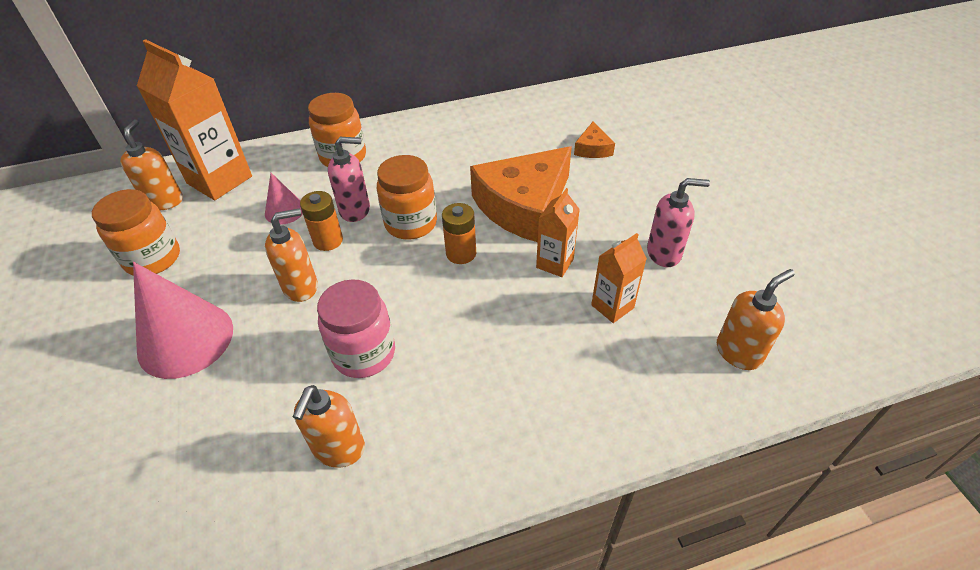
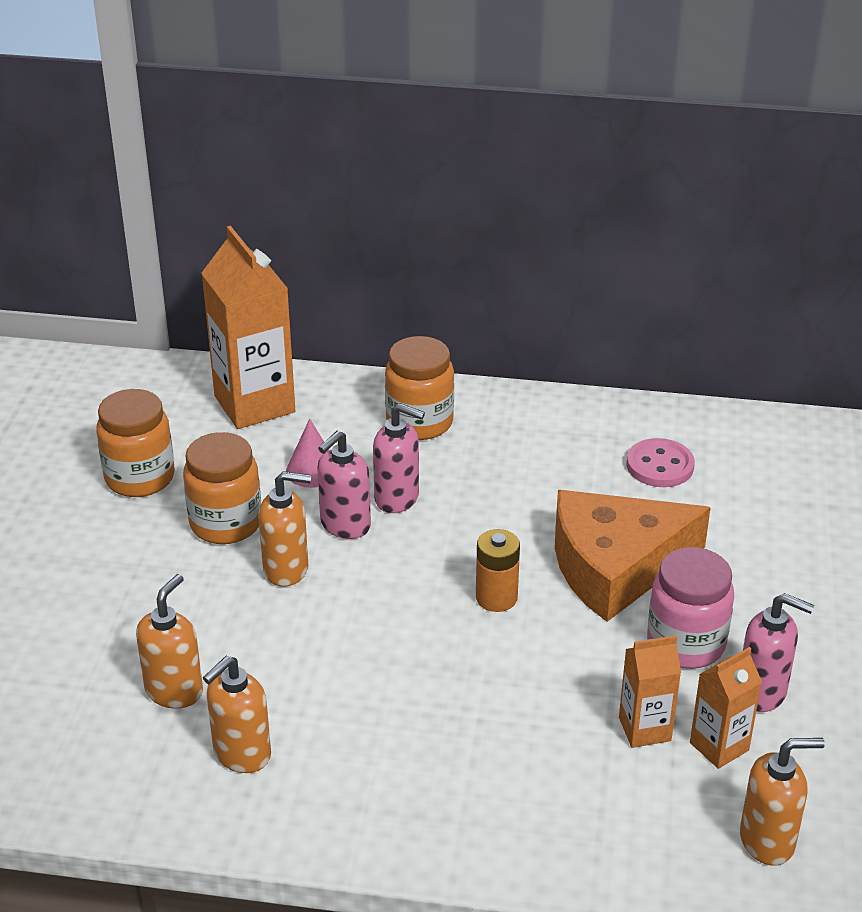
camera: 25 degrees right, 10 degrees down
(165, 201) = (180, 411): orange soap dispenser -> orange soap dispenser (174, 691)
(185, 339) = (137, 582): pink cone -> none
(328, 240) = (345, 525): orange battery -> pink soap dispenser
(364, 353) = (318, 669): pink jar -> pink jar (685, 644)
(411, 223) = (456, 539): orange jar -> orange jar (226, 523)
(510, 136) = (660, 466): none -> pink button
(555, 263) = (607, 652): orange carton -> orange carton (719, 746)
(592, 148) = (766, 521): orange cheese -> none

